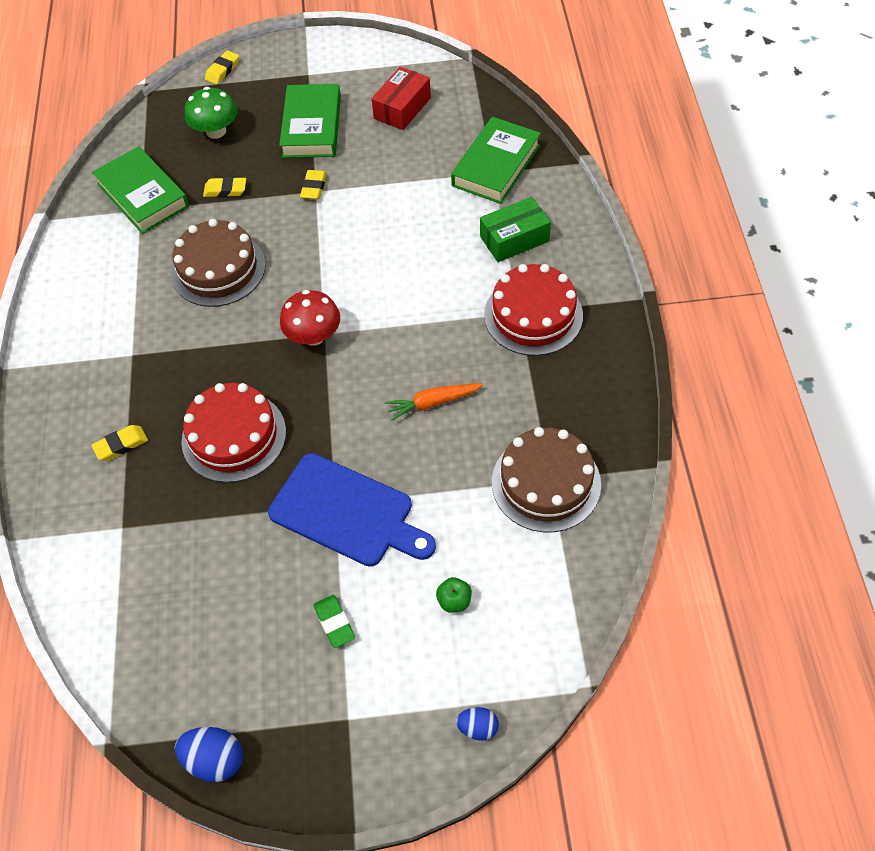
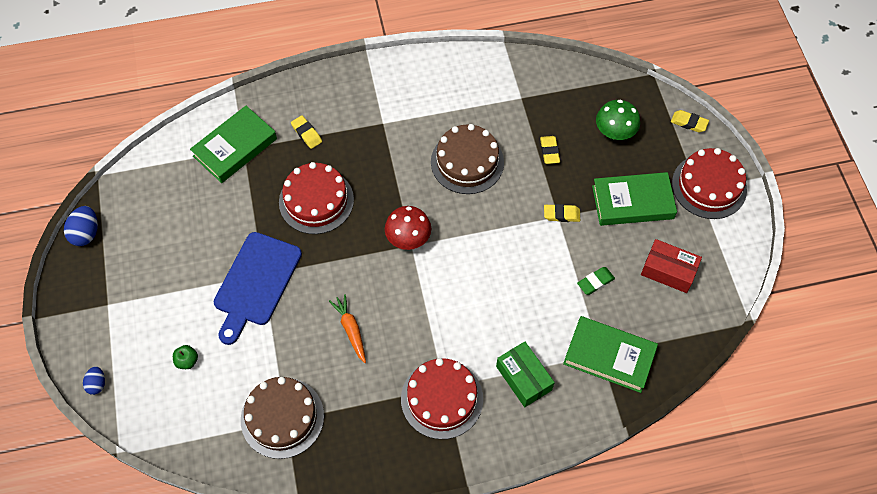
camera: 80 degrees right, 5 degrees up
(143, 195) = (536, 96): green book -> green book (235, 147)
(306, 65) = (709, 186): none -> red cake
(334, 623) = (173, 287): green eraser -> green eraser (595, 282)

